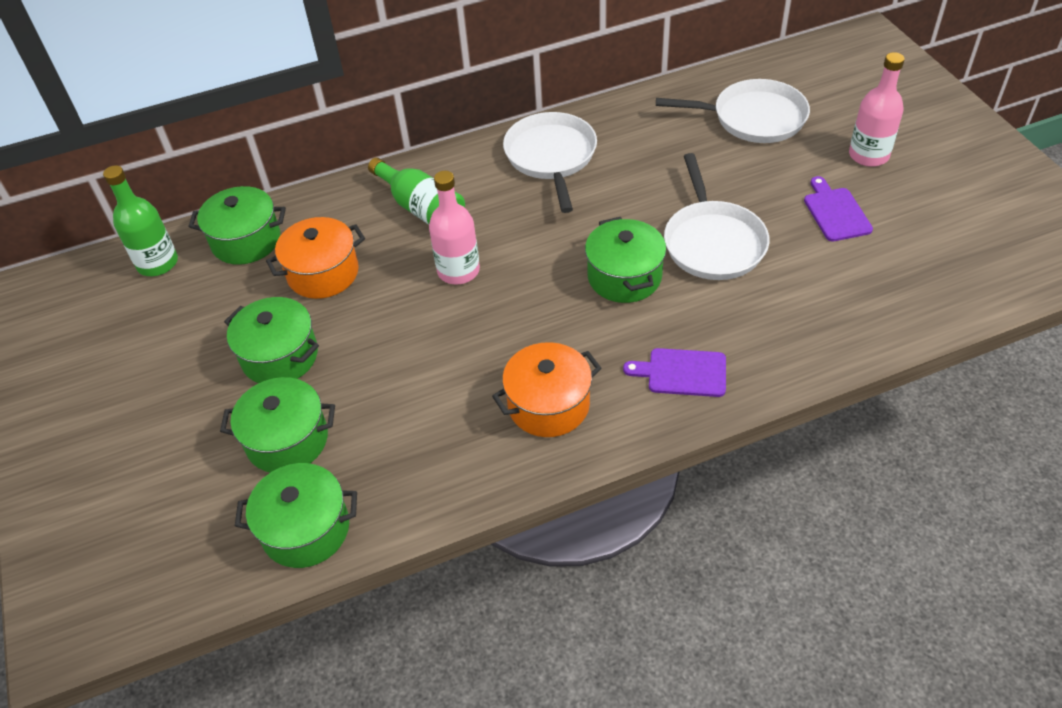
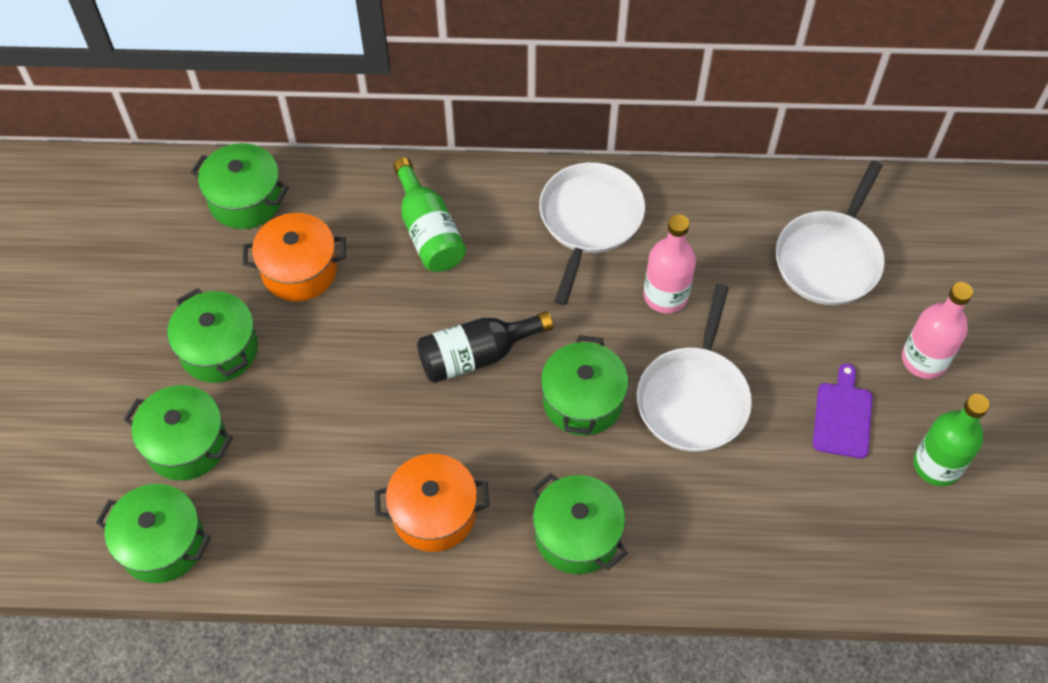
camera: 20 degrees right, 10 degrees up
(157, 263) = (154, 192): green bottle -> green bottle (937, 465)
(458, 271) = (427, 323): pink bottle -> pink bottle (665, 295)
(515, 278) = (477, 355): none -> black bottle
(682, 372) = (577, 535): purple cutting board -> green pot
(753, 118) = (829, 258): white pan -> white pan turned 90 degrees clockwise

